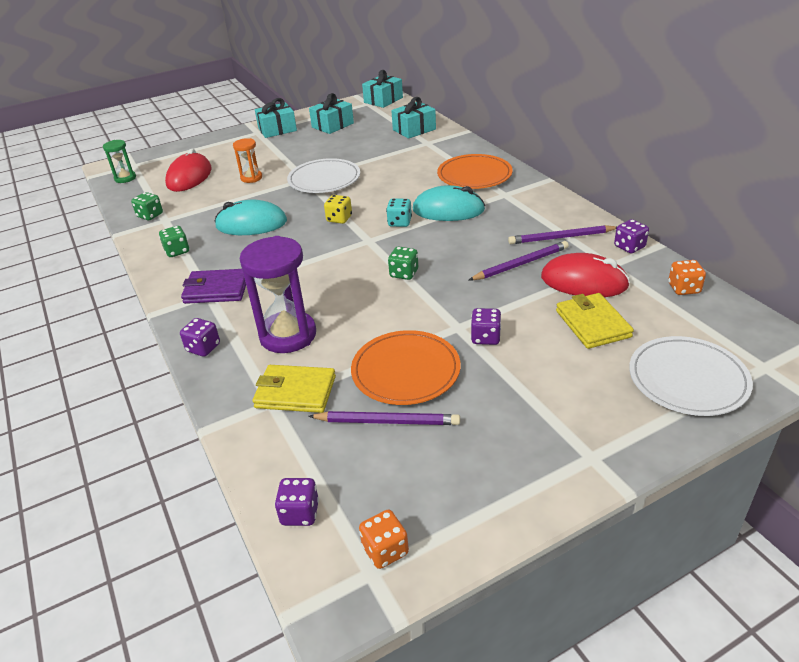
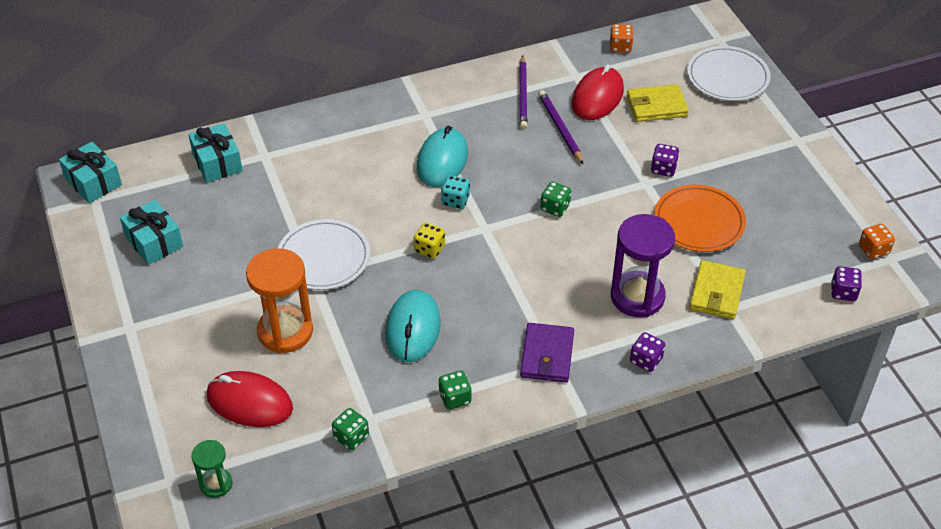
camera: 85 degrees left, 10 degrees up
(251, 178) = (285, 331): orange hourglass -> orange hourglass, size x1.87
(277, 129) = (133, 304): turquoise gift -> none
(387, 421) = (756, 238): purple pencil -> none
(474, 175) = (371, 129): orange plate -> none
(629, 247) = (551, 58): purple dice -> none

